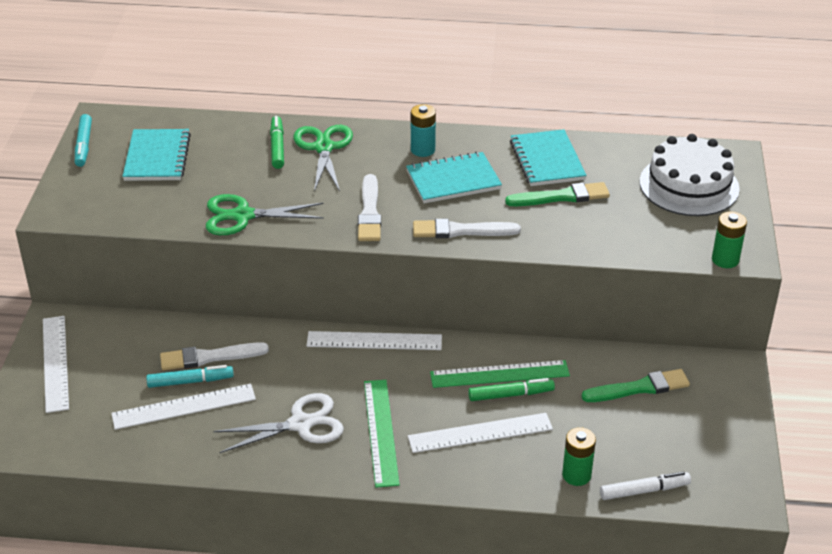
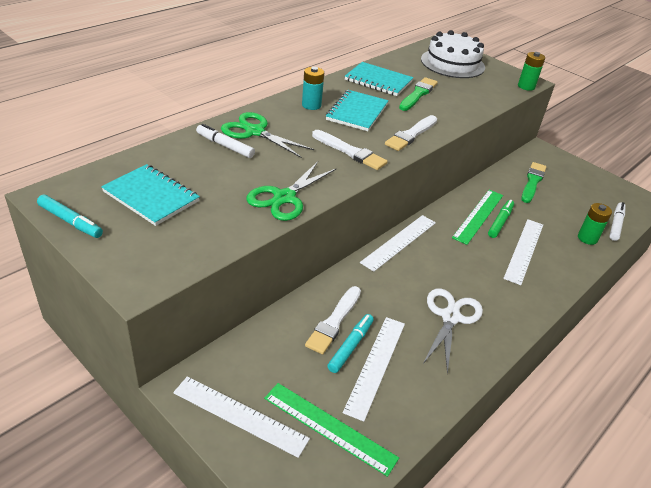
camera: 55 degrees left, 0 degrees up
(277, 147) = (225, 146): green marker -> white marker
(381, 432) = (489, 287): green ruler -> green ruler (329, 427)

